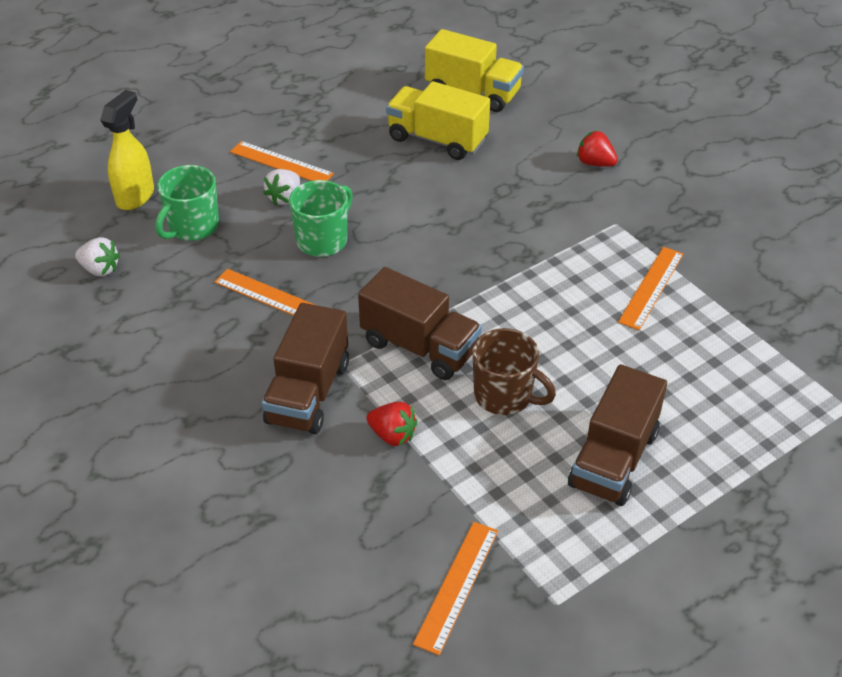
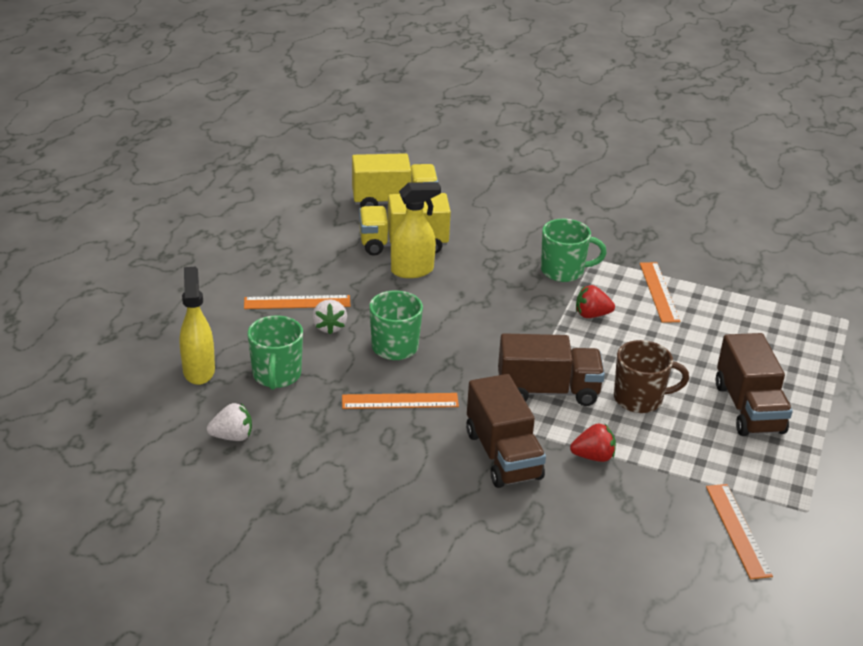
camera: 35 degrees left, 10 degrees down
(418, 170) = (412, 271): none -> yellow spray bottle
(570, 226) = (563, 271): none -> green mug
(595, 163) = (535, 223): red strawberry -> red strawberry (591, 315)

